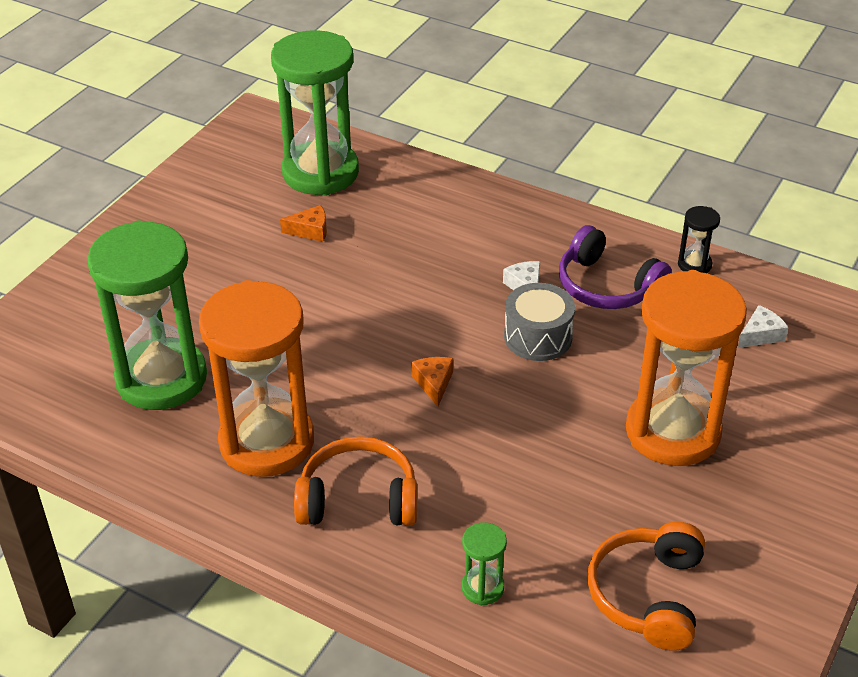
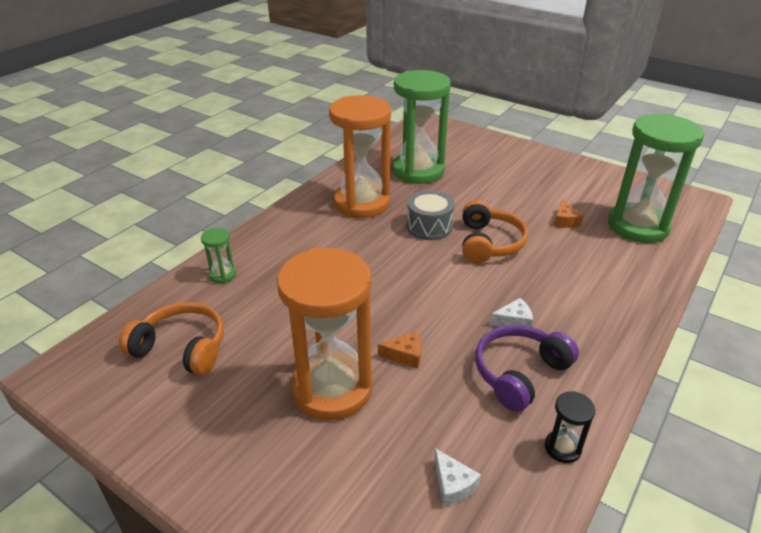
camera: 95 degrees right, 5 degrees down
(358, 499) = (308, 233): orange headphones -> orange headphones (489, 243)
(433, 383) = (404, 266): orange cheese -> orange cheese (405, 355)
(538, 337) = (451, 322): grey drum -> grey drum (429, 226)

